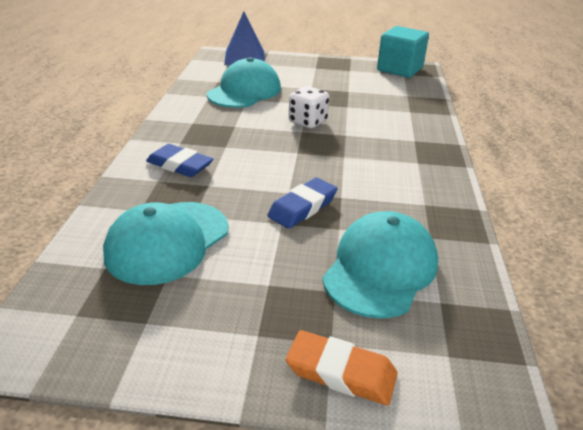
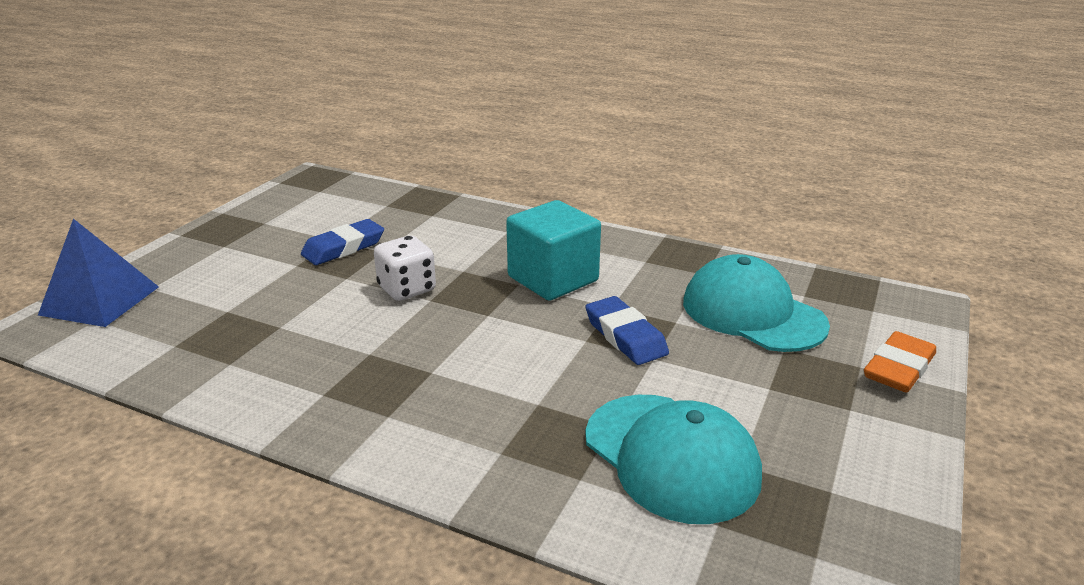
camera: 70 degrees left, 5 degrees down
(180, 165) = (466, 424): blue eraser -> blue eraser (343, 248)
(244, 91) = (249, 324): turquoise cap -> none
(400, 69) = (303, 189): turquoise cube -> turquoise cube (553, 279)

